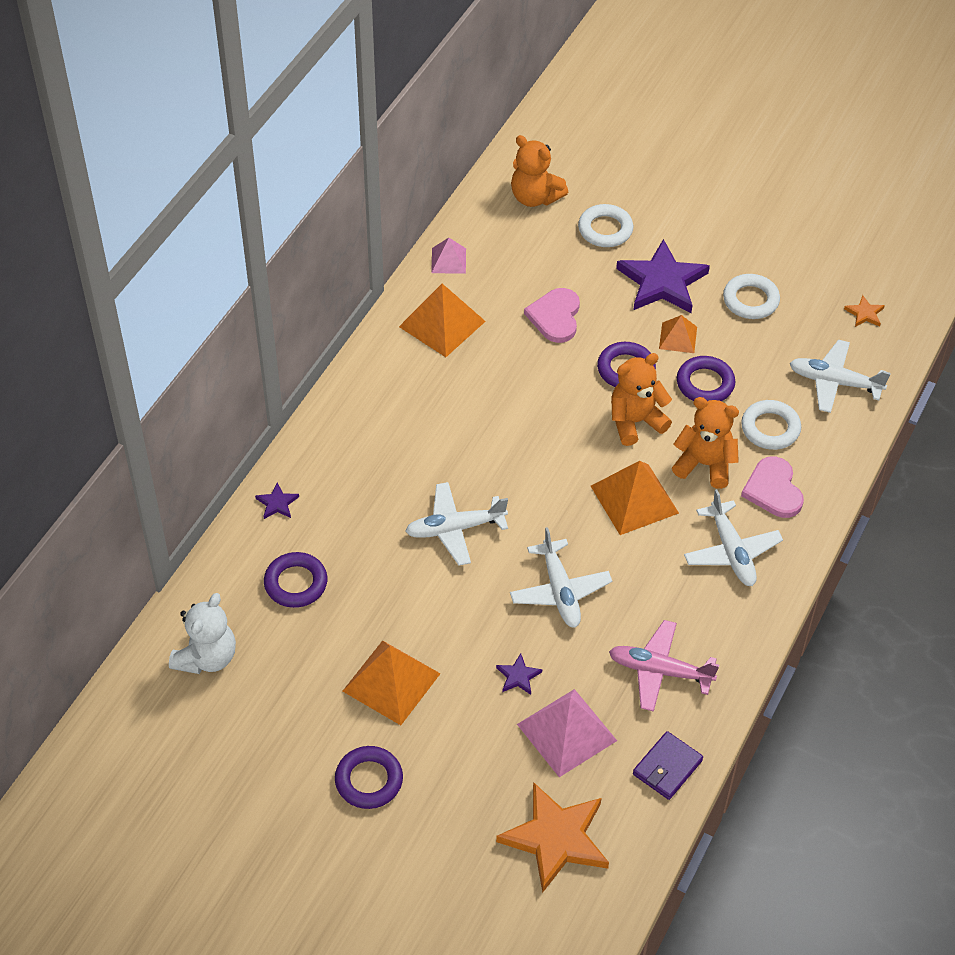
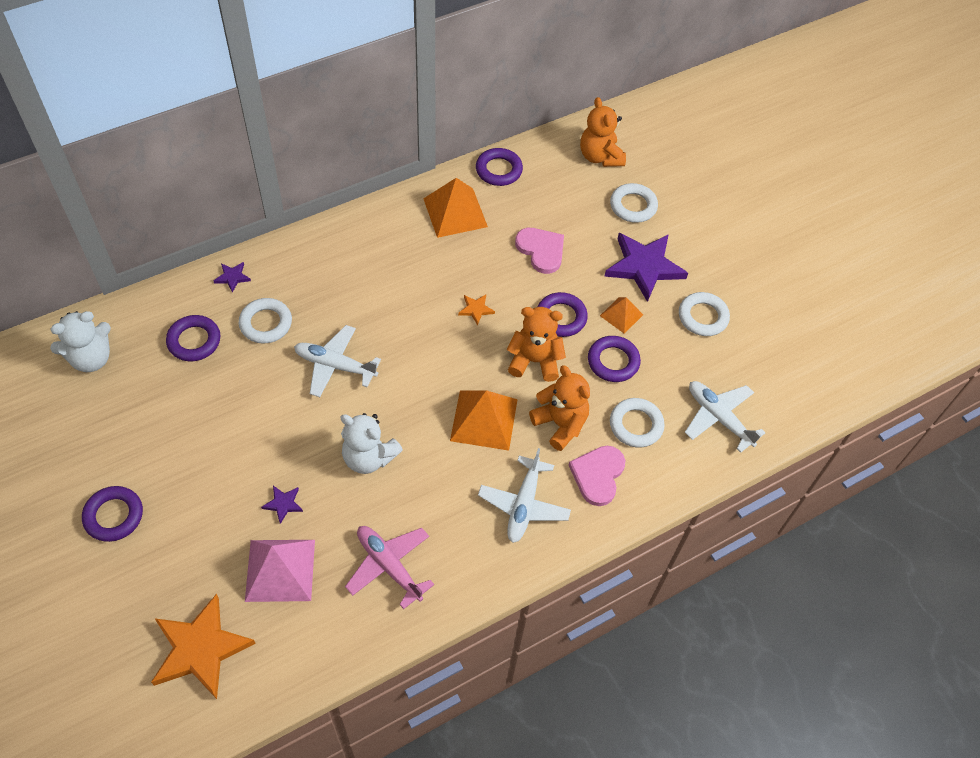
camera: 30 degrees right, 5 degrees up
(352, 528) = (266, 323): none -> white ring
(391, 682) = (193, 452): orange pyramid -> none
(448, 260) = (499, 170): pink pyramid -> purple ring
(555, 317) = (541, 250): pink heart -> pink heart turned 105 degrees clockwise
(560, 591) = (369, 457): white plane -> white teddy bear
(667, 767) = (329, 647): purple wallet -> none
(864, 313) = (788, 376): orange star -> orange star (476, 309)

